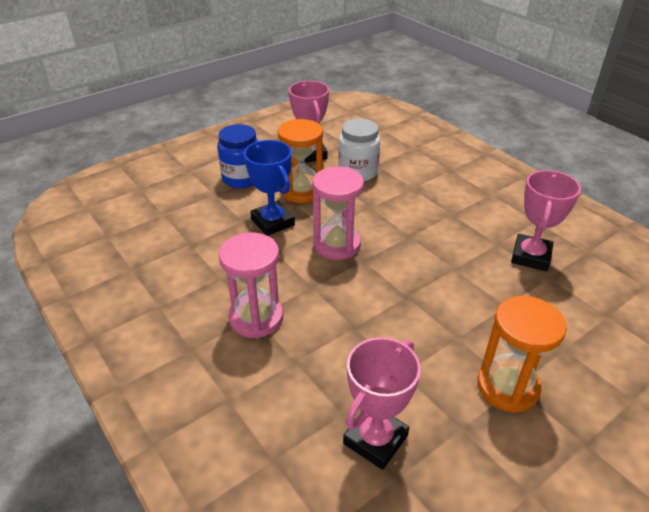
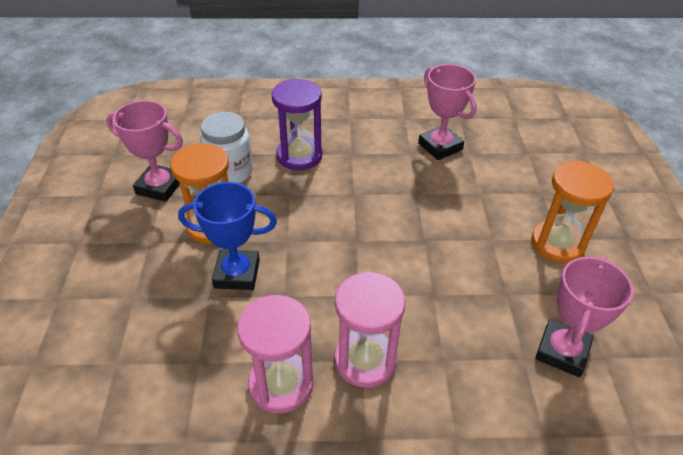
camera: 55 degrees left, 5 degrees up
(242, 178) = (134, 260): blue jar -> none
(337, 245) = (318, 246): pink hourglass -> pink hourglass (281, 384)
(375, 439) = (562, 351): pink trophy -> pink trophy turned 45 degrees clockwise
(414, 192) = (299, 156): none -> purple hourglass

